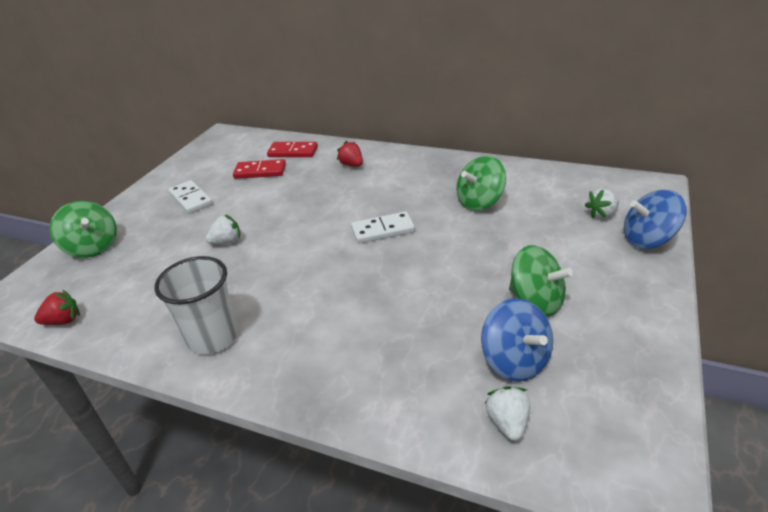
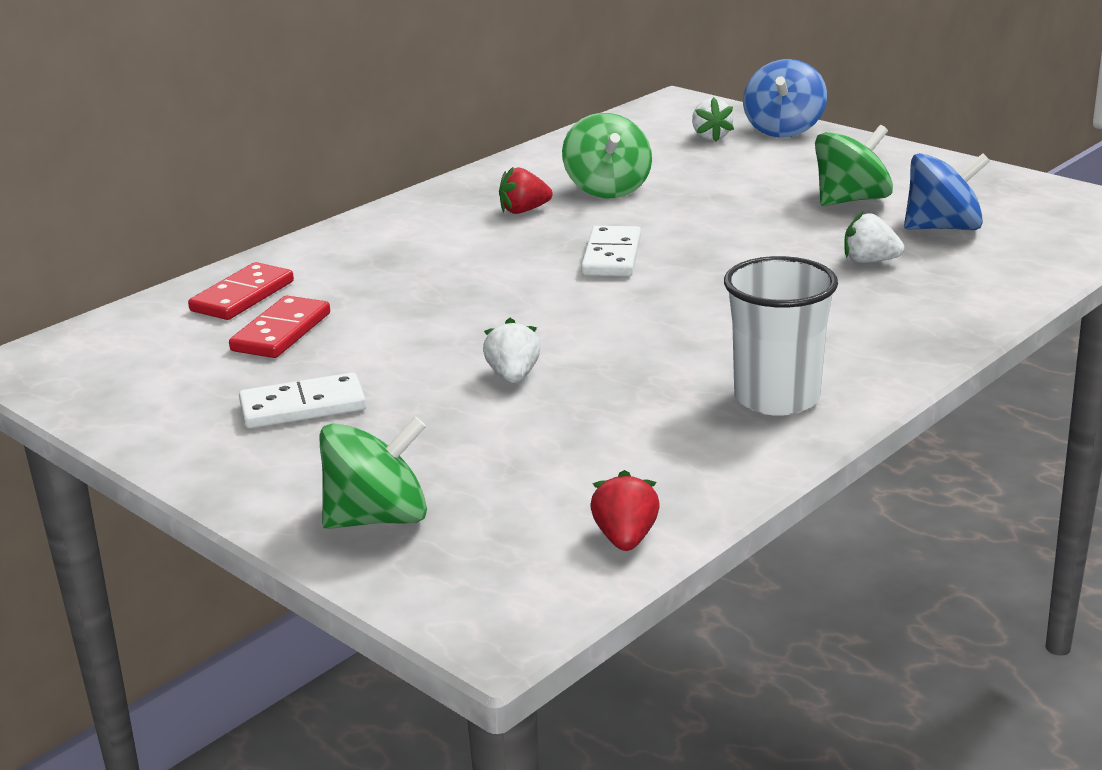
camera: 70 degrees left, 10 degrees down
(352, 165) = (374, 253): red strawberry -> red strawberry (524, 211)
(507, 422) = (1030, 247): white strawberry -> white strawberry (869, 261)

